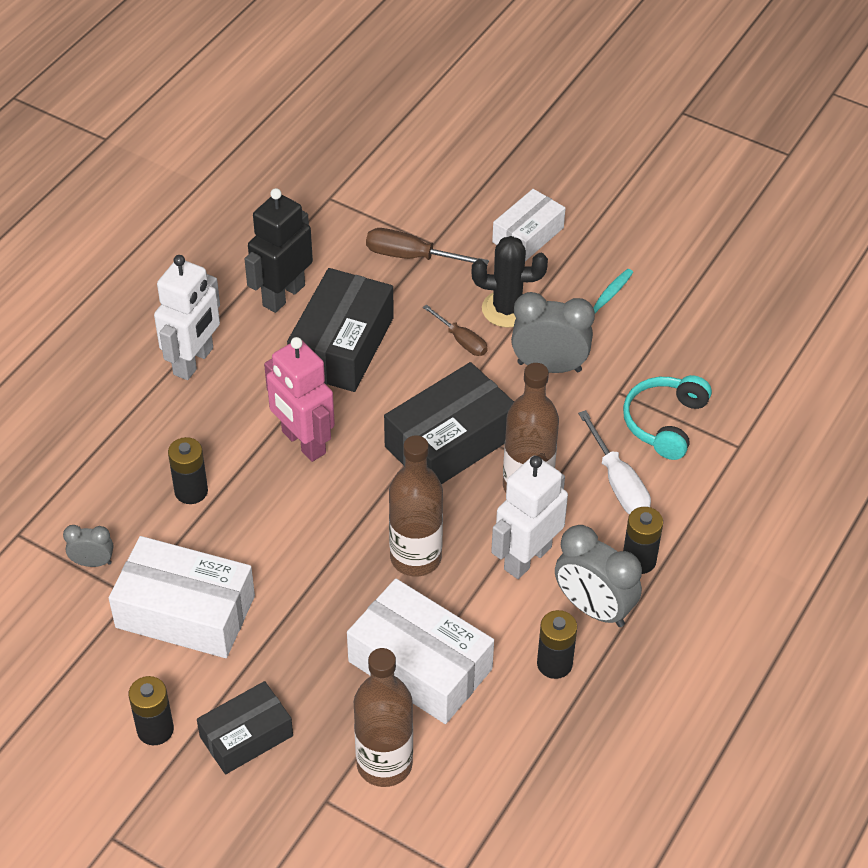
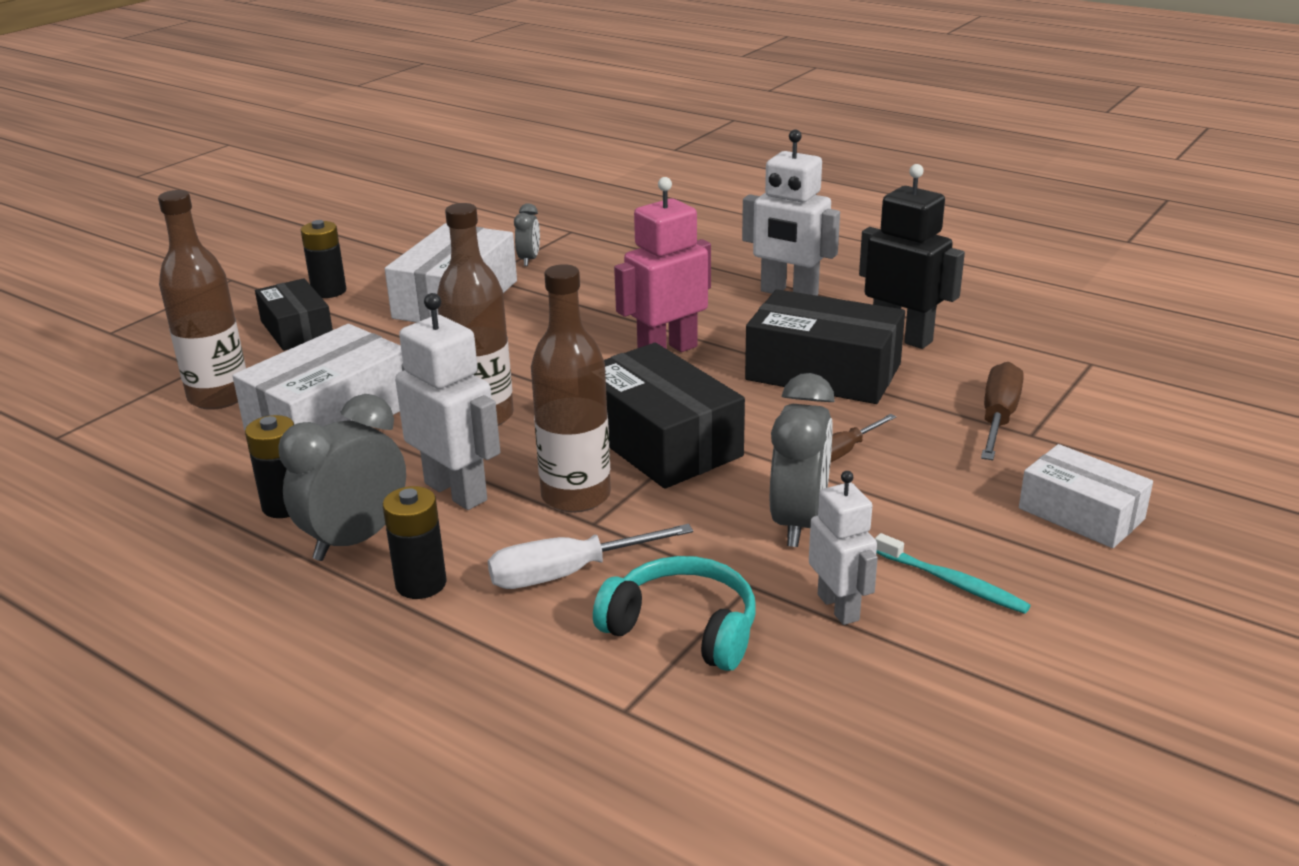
camera: 95 degrees right, 20 degrees down
(191, 491) = (607, 297): black battery -> none
(507, 309) = (911, 490): black cactus -> none
(635, 352) = (839, 607): none -> white robot

